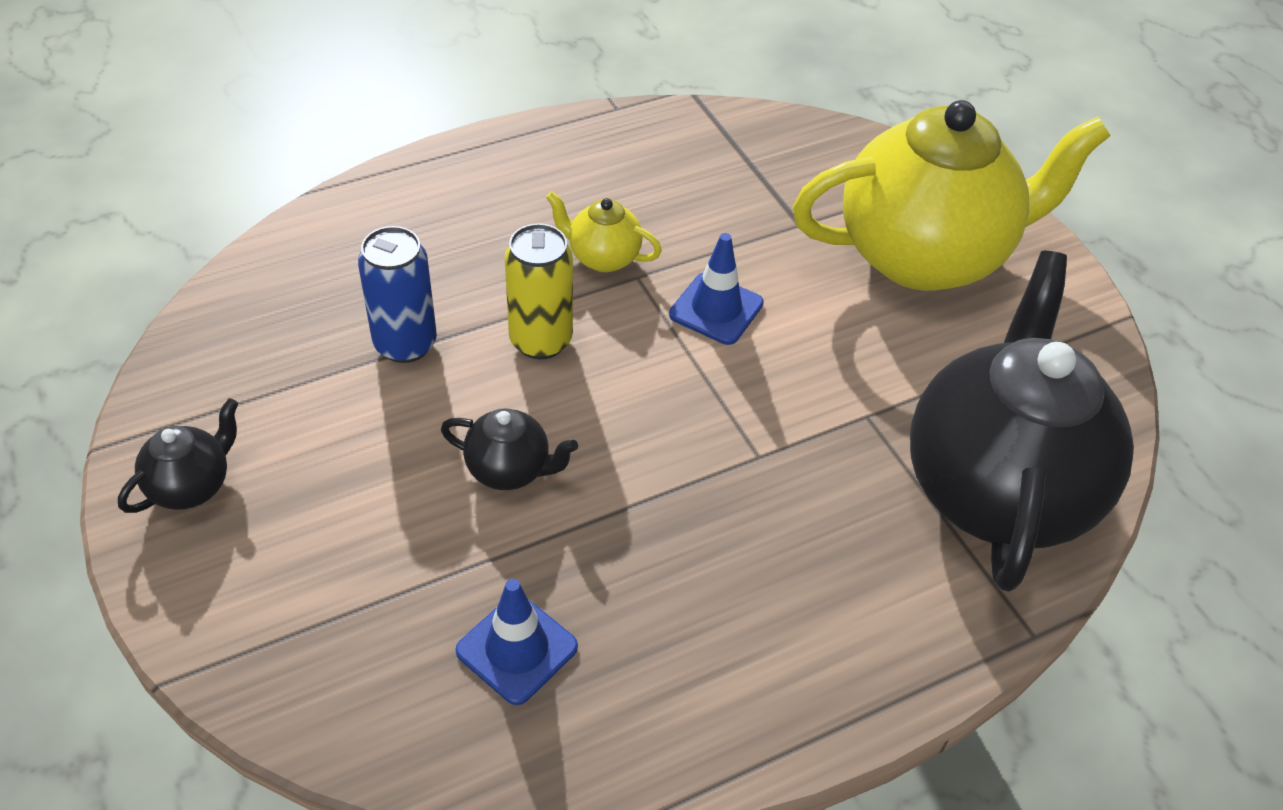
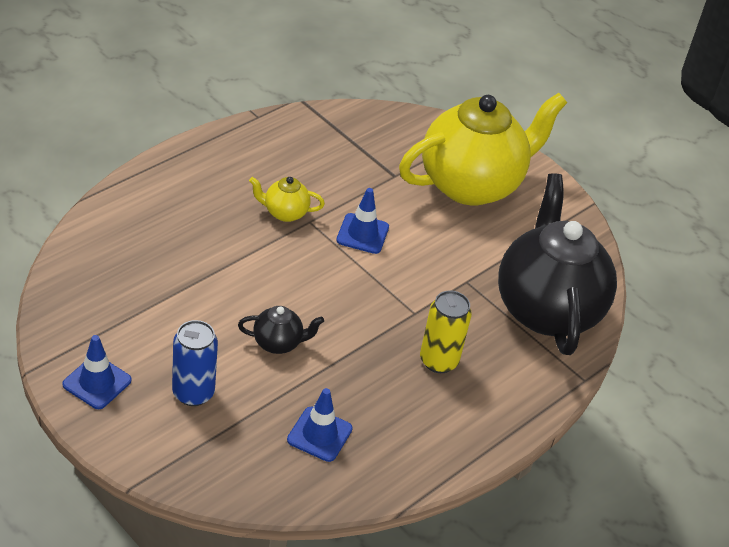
camera: 20 degrees left, 5 degrees down
(191, 486) = (97, 382): black teapot -> blue traffic cone
(405, 344) = (187, 282): blue can -> blue can (193, 393)
(540, 340) = (267, 268): yellow can -> yellow can (438, 361)

